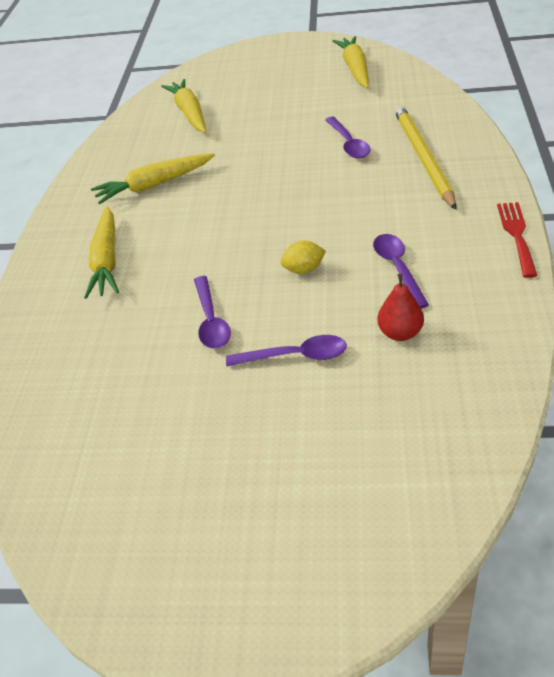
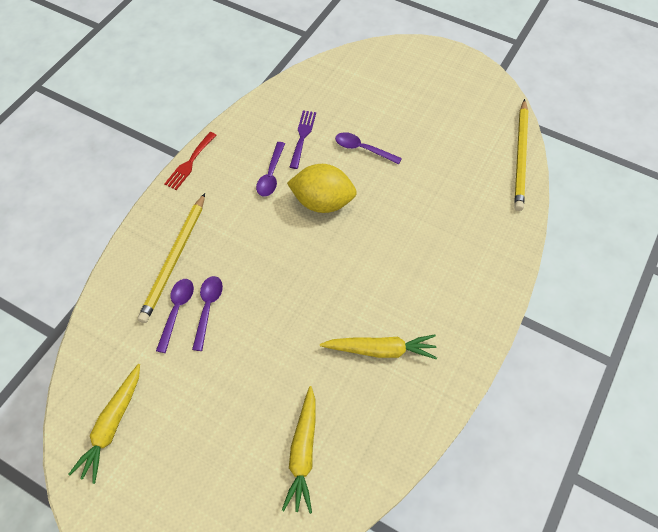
camera: 160 degrees left, 15 degrees up
(28, 460) = (520, 157): none -> yellow pencil
(107, 260) = (444, 280): yellow carrot -> none
(211, 320) = (395, 193): purple spoon -> purple spoon (177, 311)
(304, 269) = (322, 202): yellow lemon -> yellow lemon, size x2.15
(400, 333) = (302, 136): red pear -> purple fork

